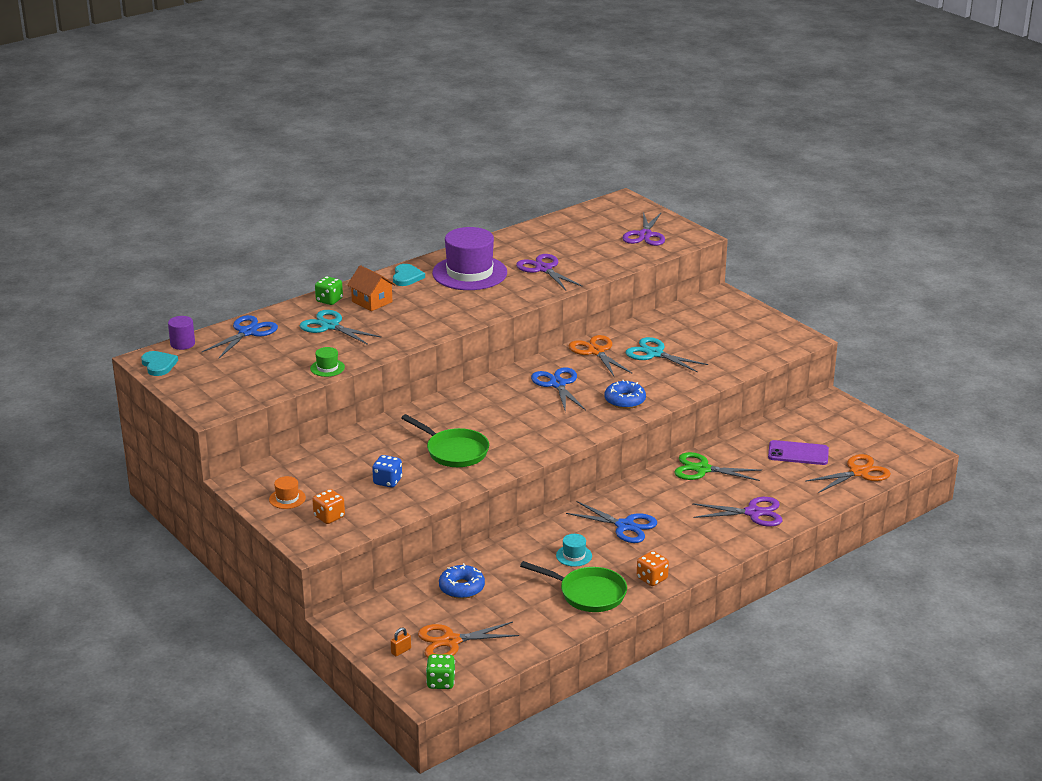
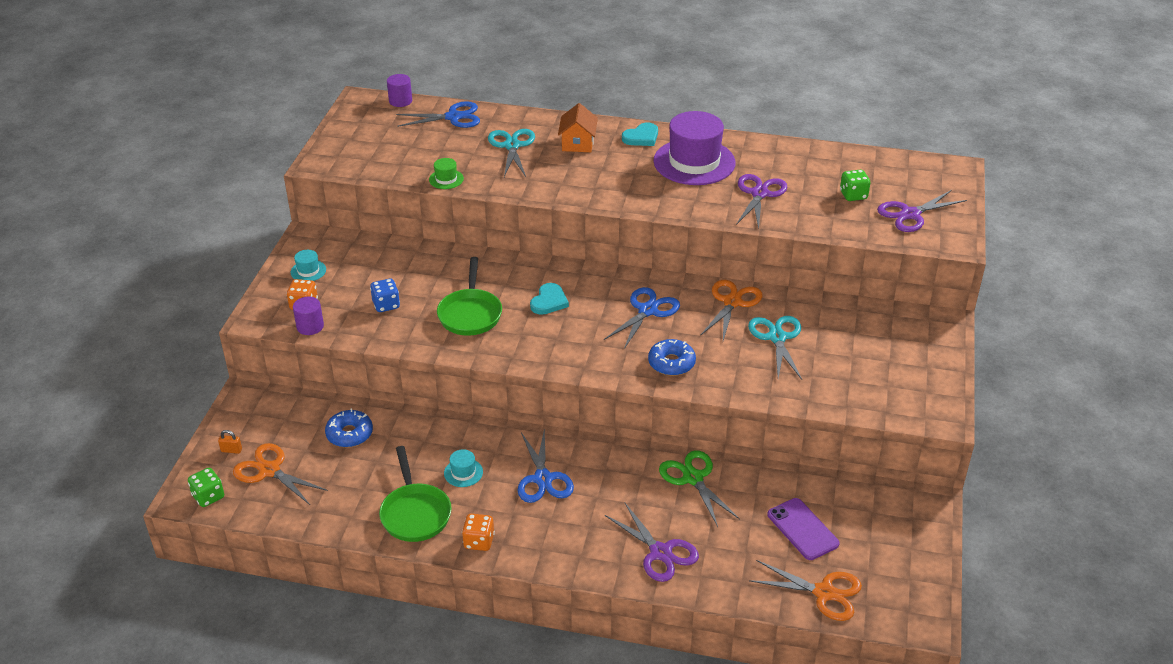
camera: 50 degrees right, 10 degrees up
(158, 365) = (357, 108): turquoise heart -> turquoise heart (549, 301)
(287, 498) = (308, 271): orange hat -> turquoise hat
(329, 300) = (552, 124): green dice -> green dice (853, 195)
(361, 524) = (310, 326): none -> purple cylinder

